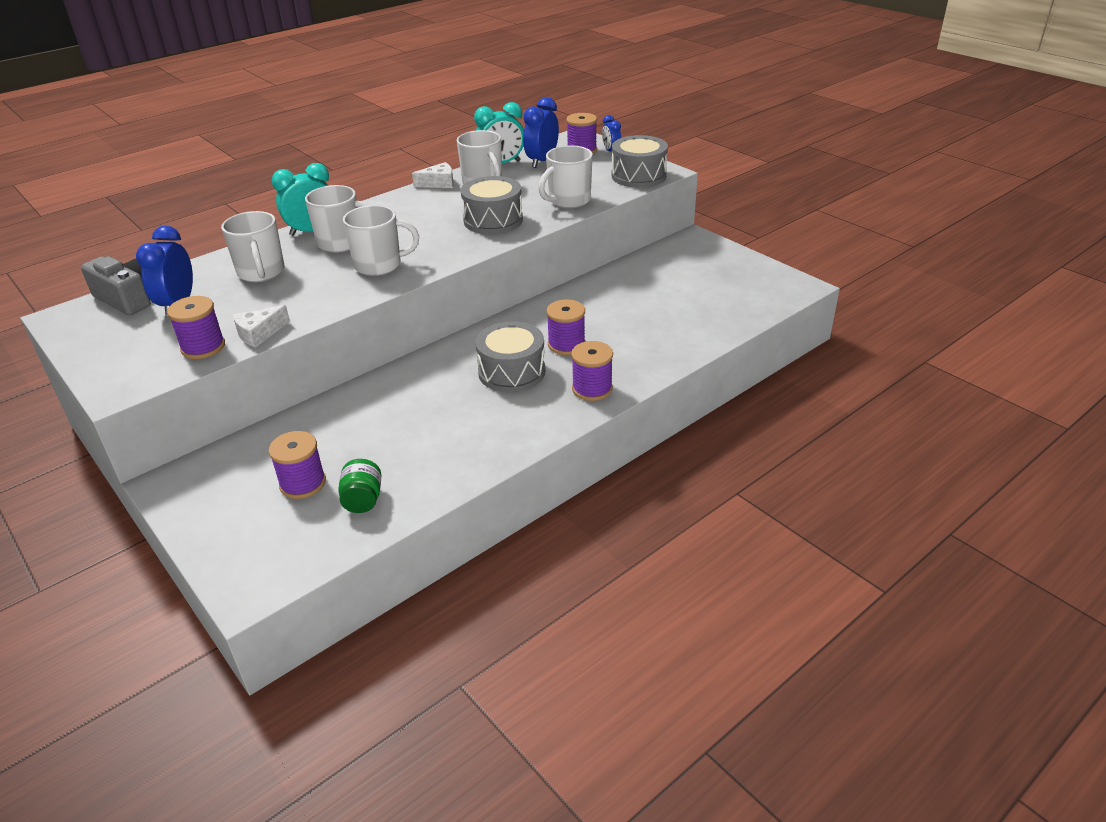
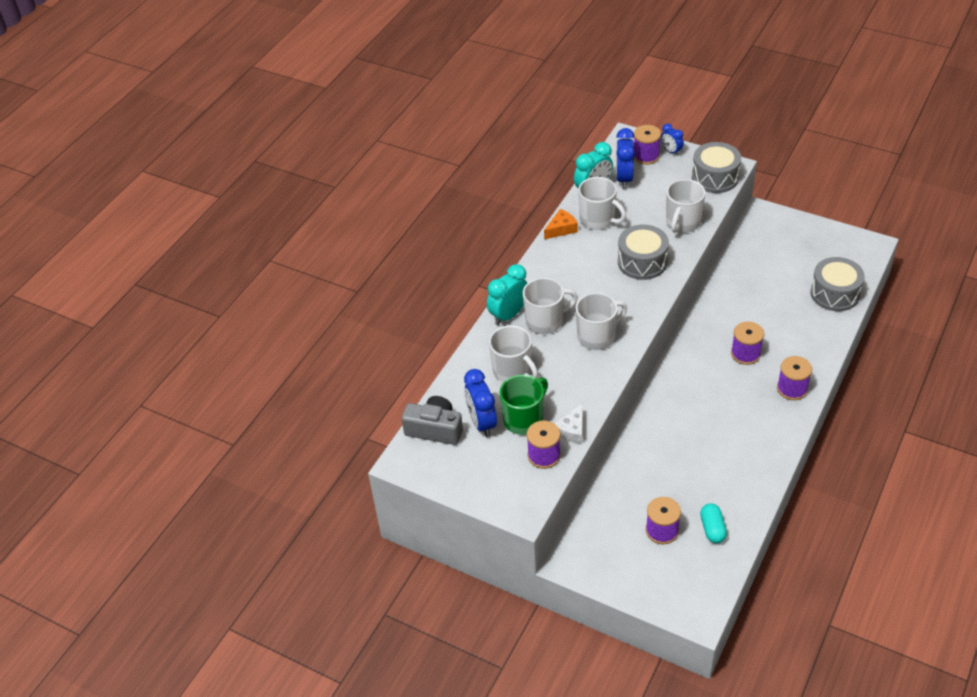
camera: 20 degrees left, 10 degrees up
(223, 312) = (524, 419): none -> green mug
(363, 500) = (712, 529): green jar -> turquoise capsule
(439, 183) = (561, 229): white cheese -> orange cheese
(511, 372) = (726, 391): grey drum -> grey drum (835, 293)

